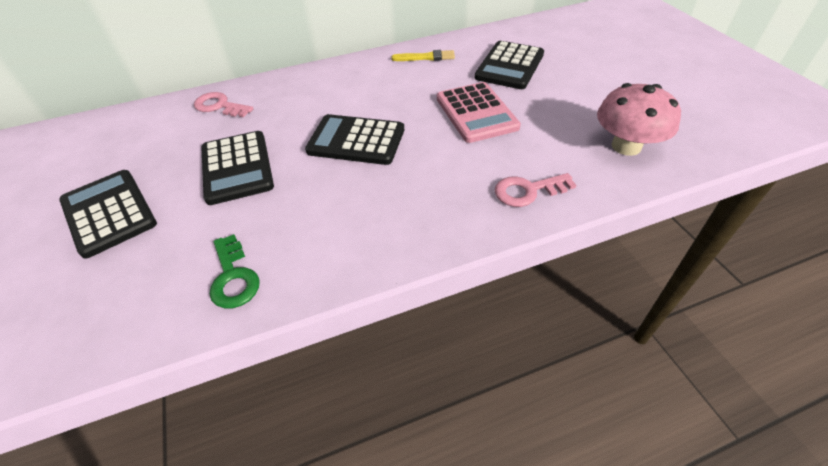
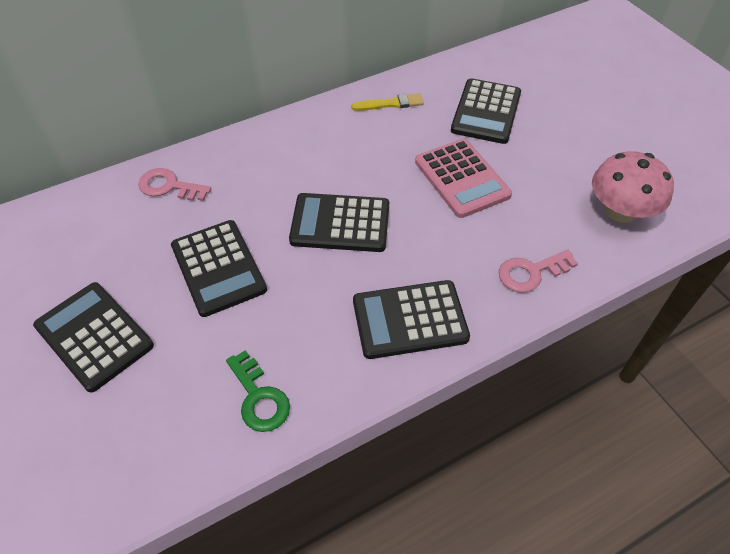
camera: 10 degrees left, 5 degrees up
(398, 222) = (409, 320): none -> black calculator

